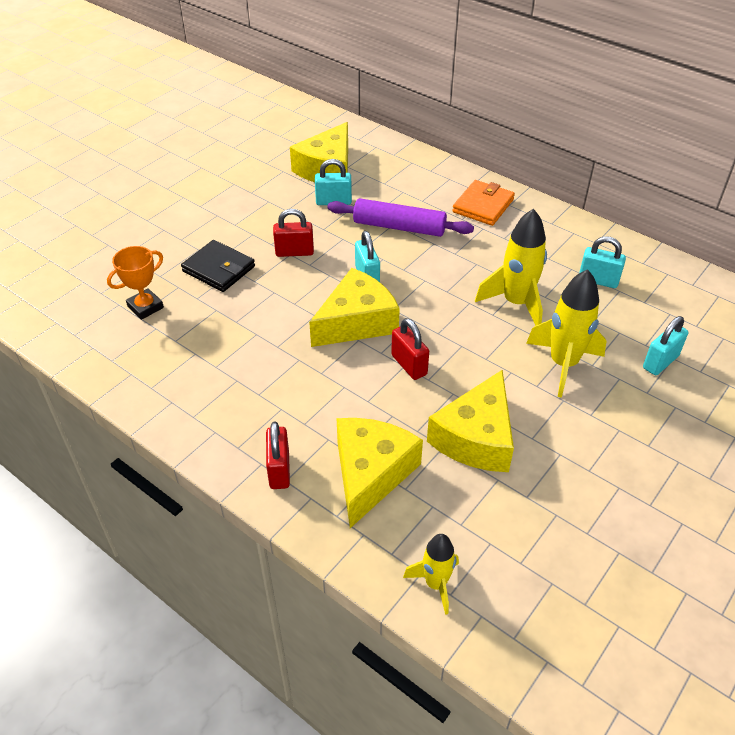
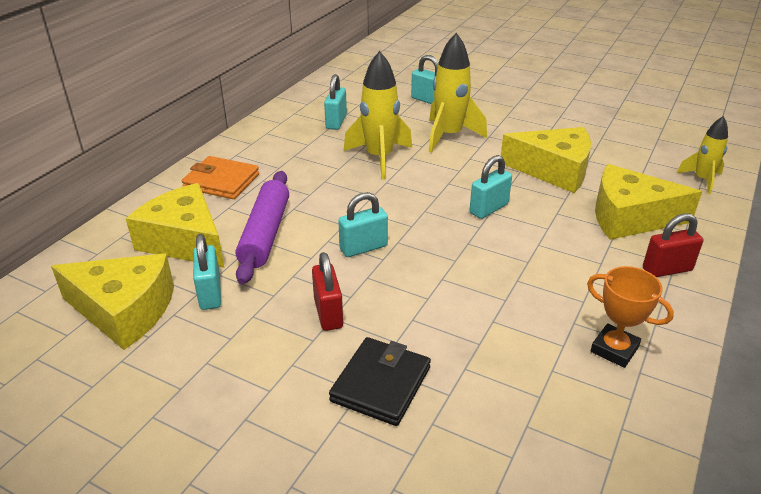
camera: 100 degrees left, 10 degrees down
(145, 307) = (490, 451): orange trophy -> orange trophy (614, 349)
(357, 322) = (441, 246): yellow cheese -> yellow cheese (185, 241)
(409, 365) = (489, 209): red padlock -> turquoise padlock

